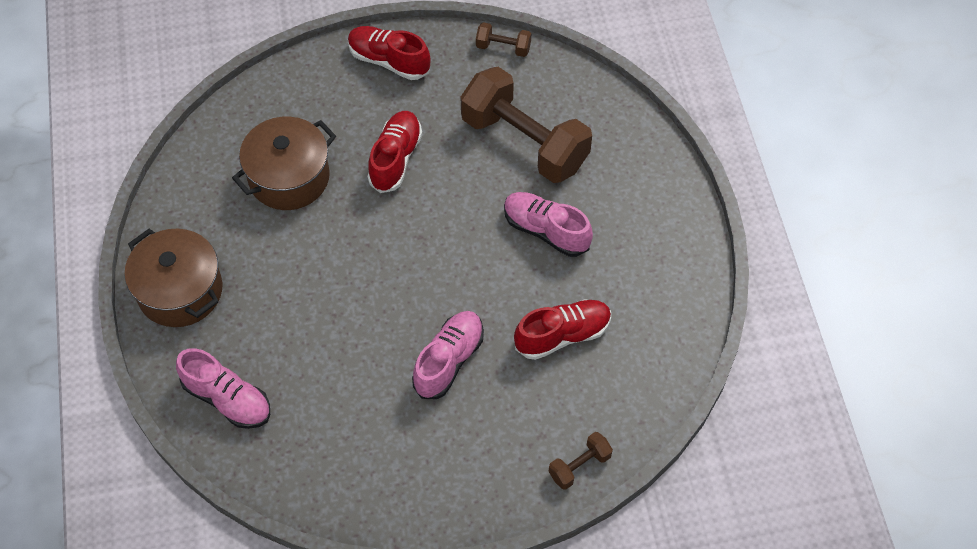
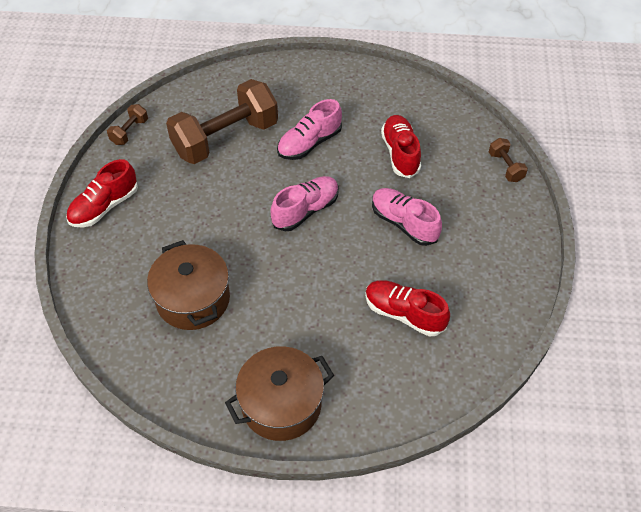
camera: 75 degrees left, 5 degrees down
(227, 399) = (401, 382): pink shoe -> pink shoe (305, 210)
(395, 159) = (206, 221): red shoe -> red shoe (404, 314)

